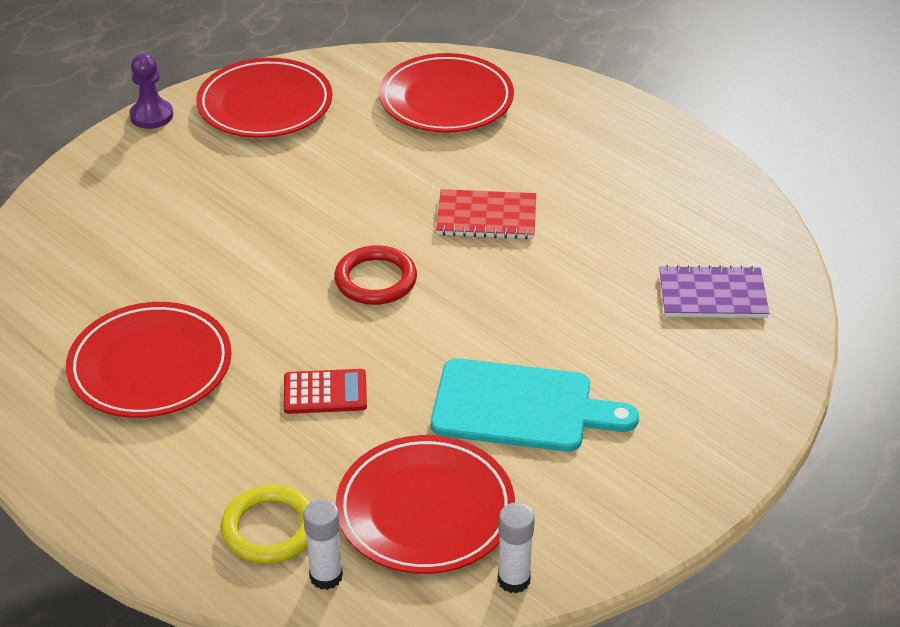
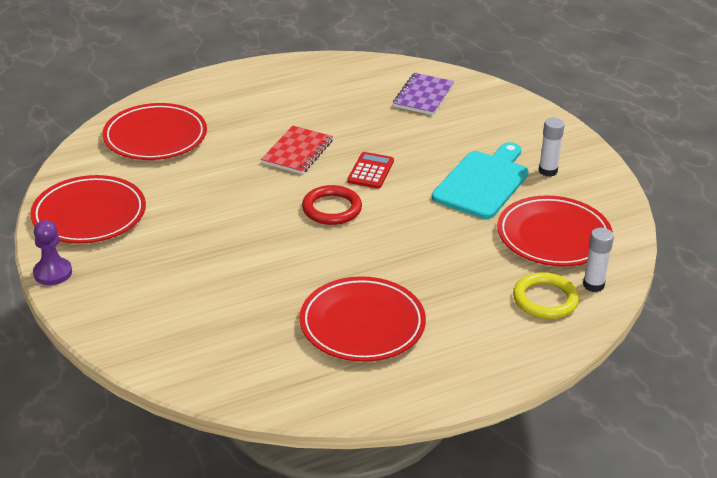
camera: 70 degrees left, 5 degrees down
(325, 392) = (431, 252): red calculator -> red calculator (371, 171)
(514, 580) = (619, 218): white glue stick -> white glue stick (548, 171)

